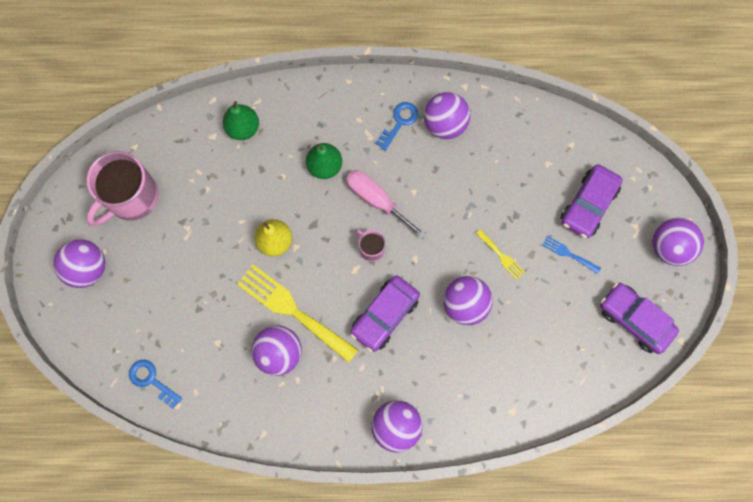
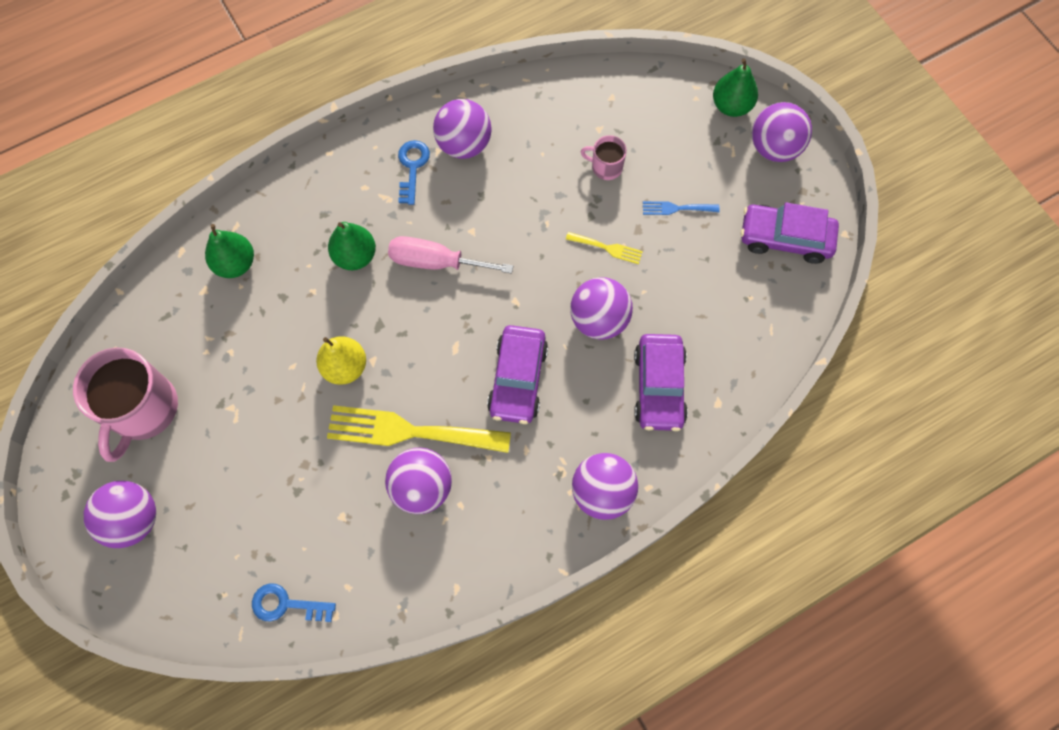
camera: 30 degrees left, 5 degrees down
(371, 249) = (460, 316): pink mug -> pink mug (606, 167)
(588, 205) = (666, 148): purple car -> purple car (659, 387)
(656, 198) = (731, 106): none -> green pear

